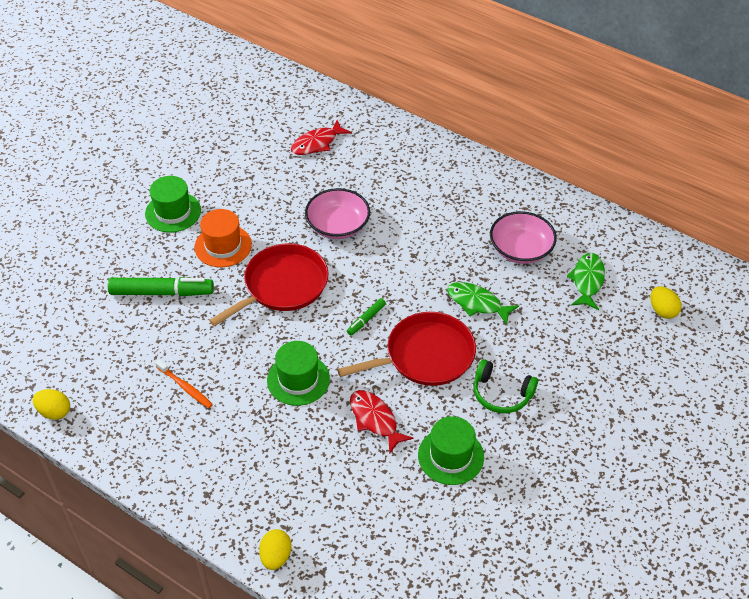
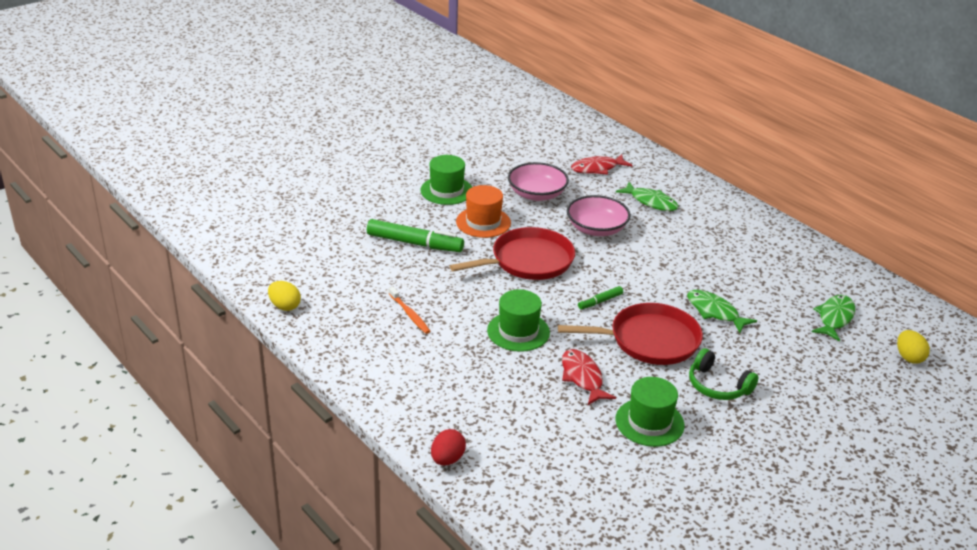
camera: 15 degrees right, 15 degrees down
(276, 556) = (447, 459): yellow egg -> red egg
(381, 176) = (651, 202): none -> green fish
(521, 249) = (772, 281): pink bowl -> pink bowl (537, 194)

